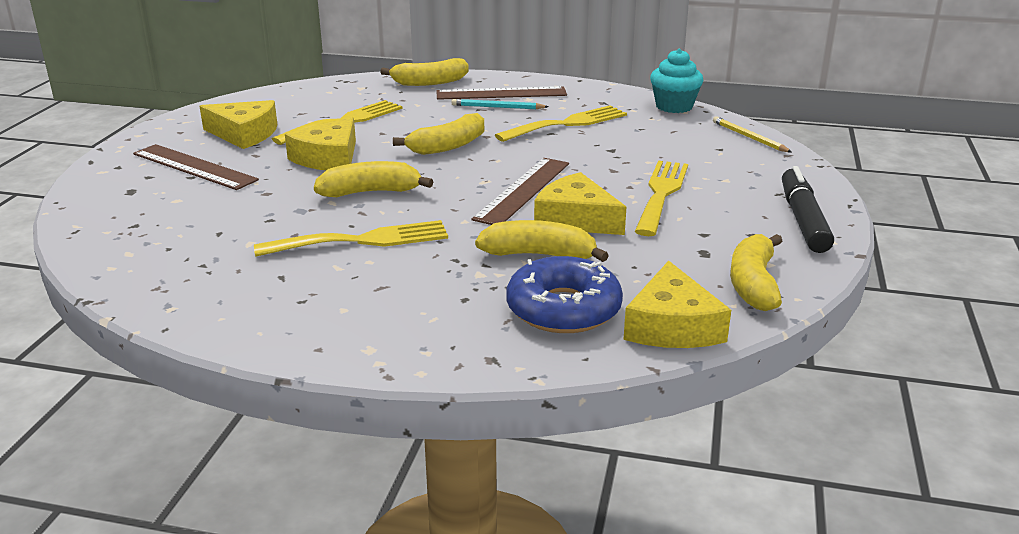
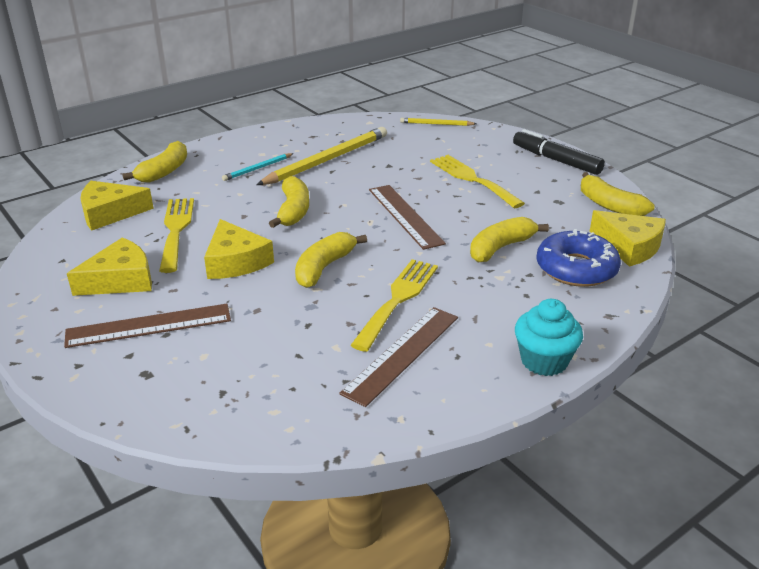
camera: 50 degrees left, 5 degrees up
(501, 93) = (236, 157): brown ruler -> brown ruler (402, 354)
(567, 124) = (327, 160): yellow fork -> yellow pencil
(575, 219) = (469, 217): yellow cheese -> yellow cheese (110, 213)
(674, 106) = (358, 121): turquoise cupcake -> turquoise cupcake (544, 361)

